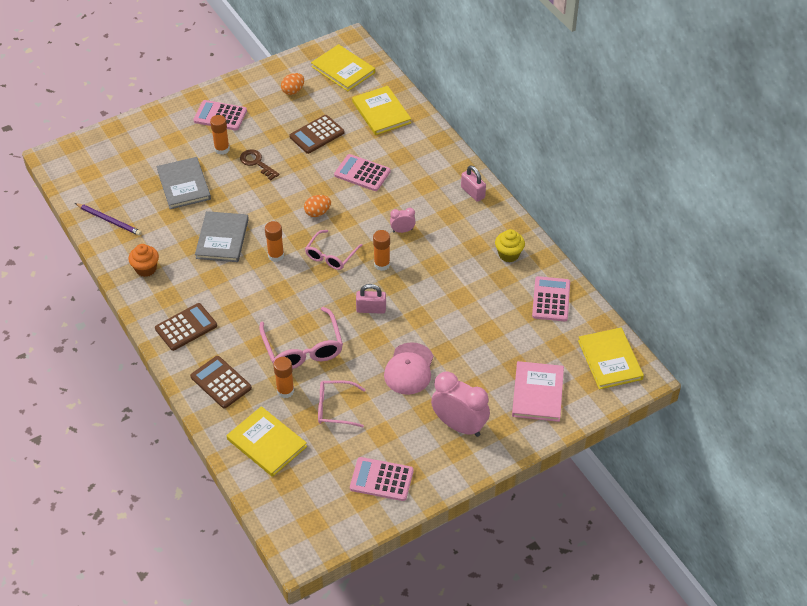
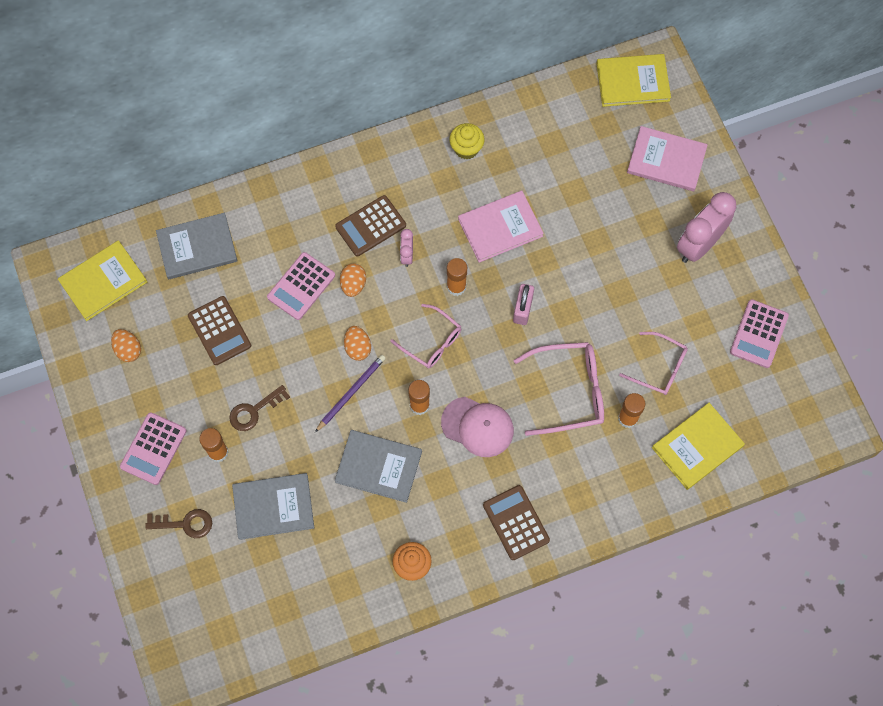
camera: 80 degrees left, 20 degrees up
(109, 220) = (318, 608): purple pencil -> purple pencil (351, 393)
(166, 141) = (185, 524): none -> brown key
(221, 382) = (605, 489): brown calculator -> brown calculator (370, 226)
(335, 408) = (659, 367): pink glasses -> pink glasses turned 75 degrees counterclockwise
(370, 202) = (353, 285): none -> orange egg
(381, 112) = (197, 247): yellow book -> grey book
(409, 369) = (615, 282): pink cap -> pink cap (477, 427)
(442, 285) = (500, 227): none -> pink book
(473, 192) = (361, 168): pink padlock -> none
(551, 299) = (540, 120): pink calculator -> none

